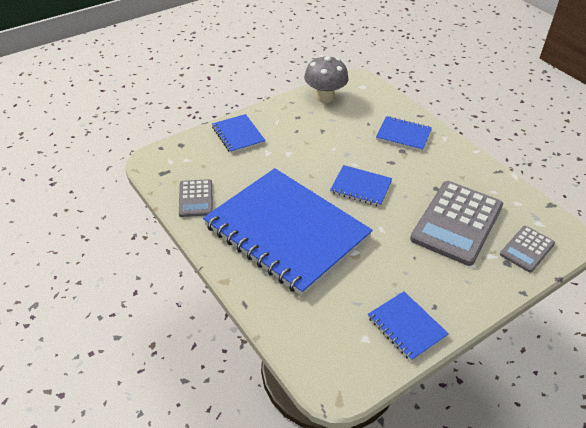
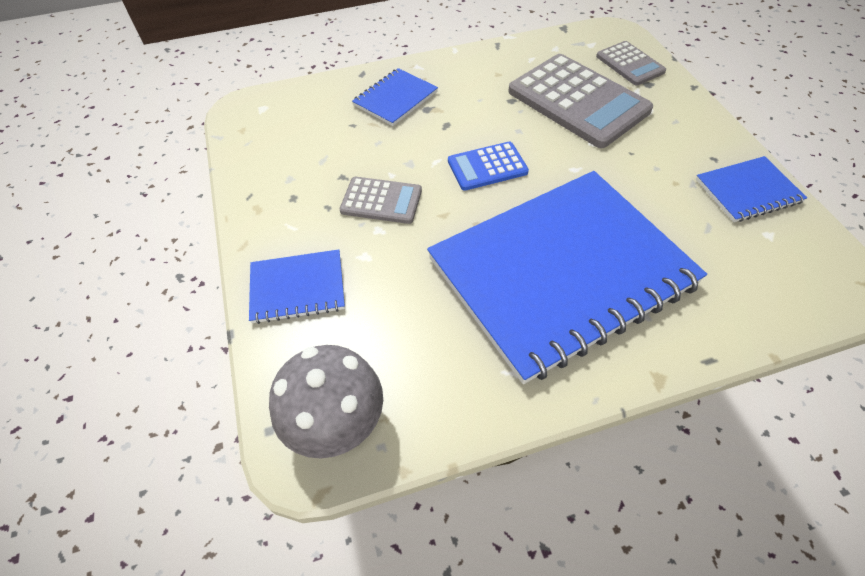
camera: 70 degrees left, 10 degrees up
(196, 198) = (447, 388): grey calculator -> grey calculator (381, 201)
(325, 97) = (261, 153): grey mushroom -> grey mushroom (336, 423)
(361, 187) = (487, 167): blue notebook -> blue calculator

